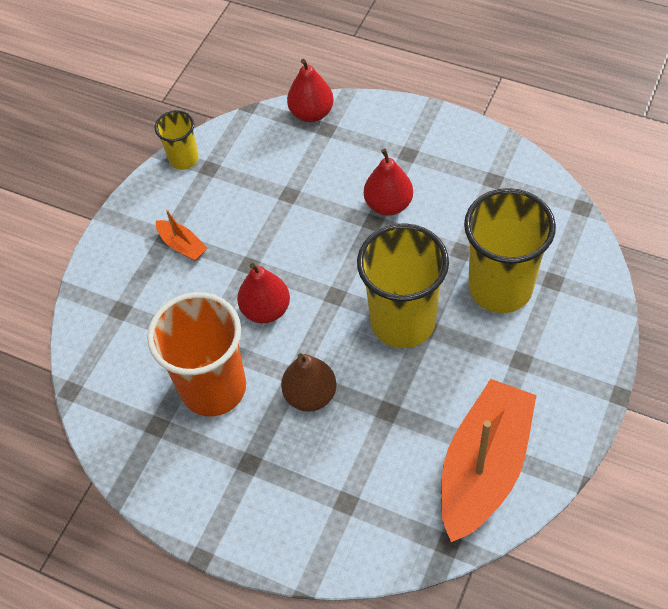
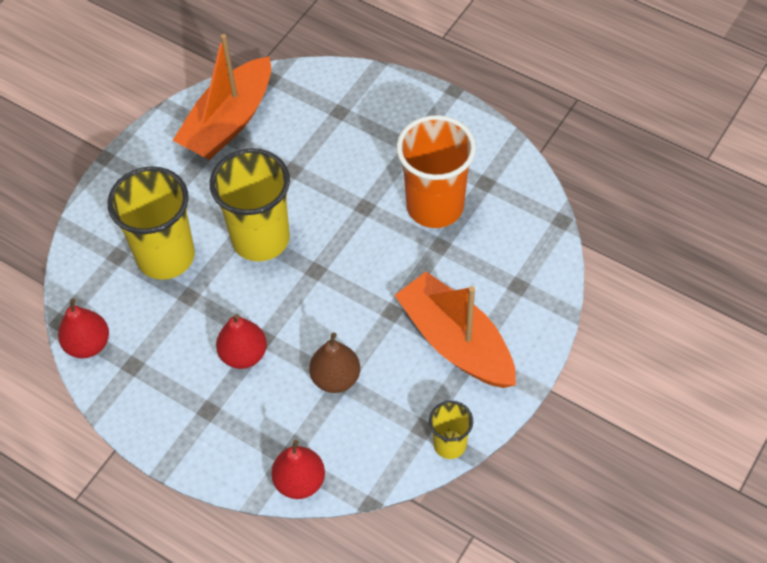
camera: 175 degrees left, 0 degrees up
(182, 245) = (456, 342): orange boat -> orange boat, size x2.34
(266, 310) = (381, 266): red pear -> red pear (88, 344)
(310, 395) = (353, 190): brown pear -> brown pear (336, 378)

